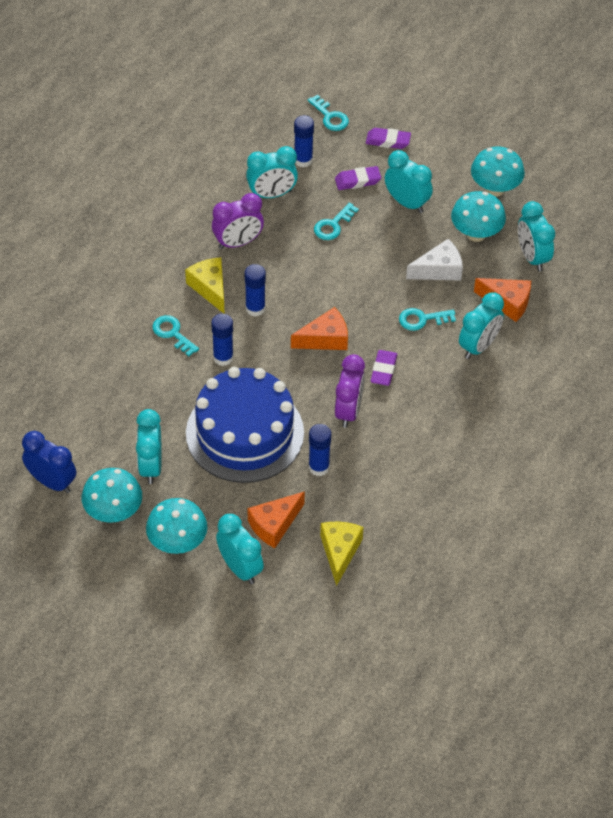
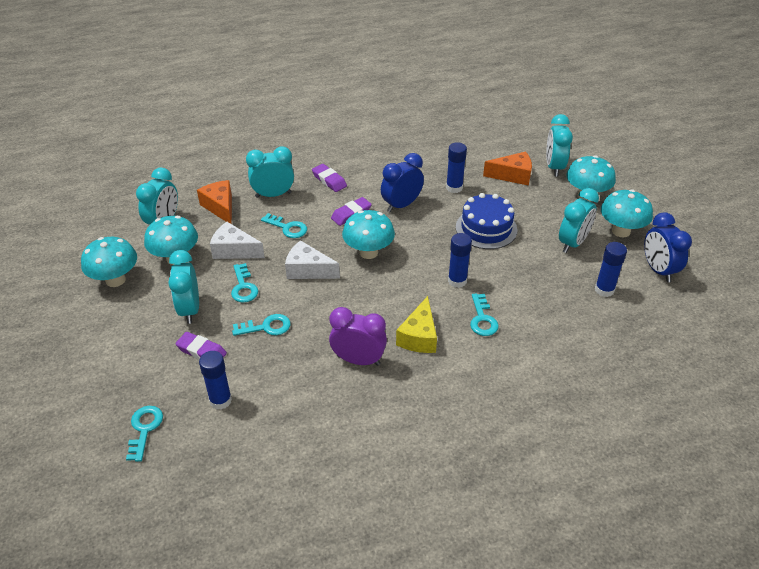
camera: 140 degrees left, 10 degrees down
(245, 433) = (486, 228): blue cake -> blue cake, size x0.61
(255, 308) = (398, 300): blue glue stick -> blue glue stick (604, 290)
(272, 194) = (284, 385): turquoise clock -> none
(325, 339) = (368, 252): orange cheese -> turquoise mushroom
(340, 552) = (484, 147): yellow cheese -> none
(348, 411) = (401, 205): purple clock -> blue clock
(357, 290) = (308, 270): none -> white cheese
(388, 141) = (132, 370): purple eraser -> purple eraser (329, 180)
(390, 244) = (243, 287): none -> turquoise key

